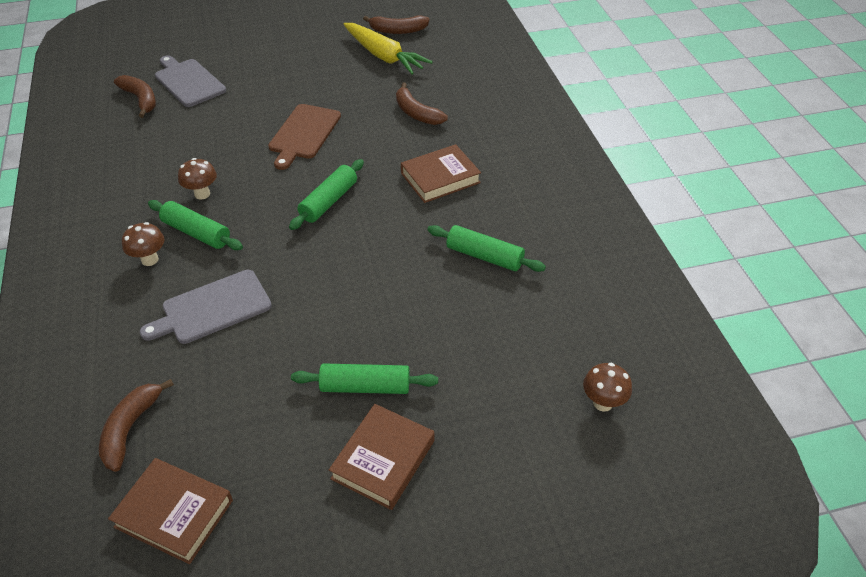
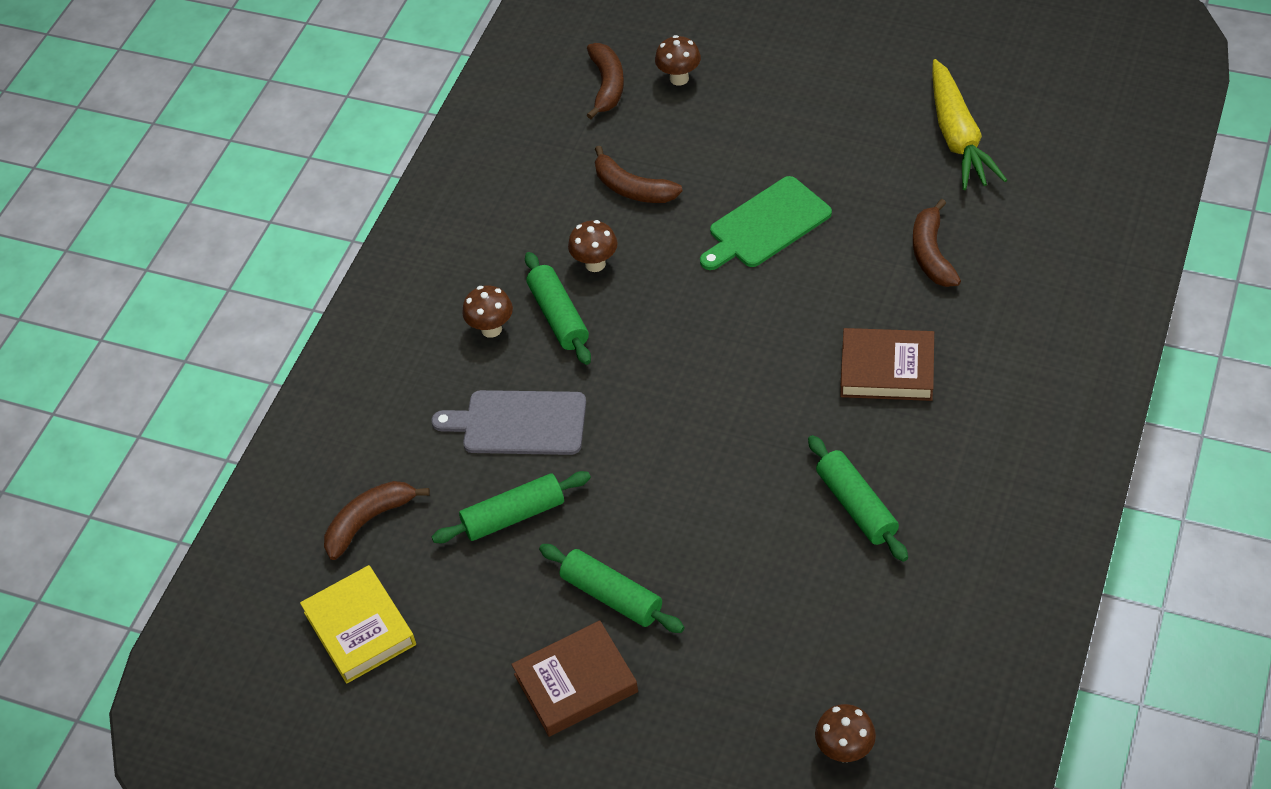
camera: 40 degrees right, 5 degrees up
(174, 513) = (360, 628): brown book -> yellow book
(188, 82) = (679, 78): grey cutting board -> brown mushroom
(304, 134) = (766, 225): brown cutting board -> green cutting board
(328, 201) = (729, 341): green rolling pin -> green rolling pin (513, 515)
(398, 30) = (1011, 96): brown banana -> brown banana (632, 188)

